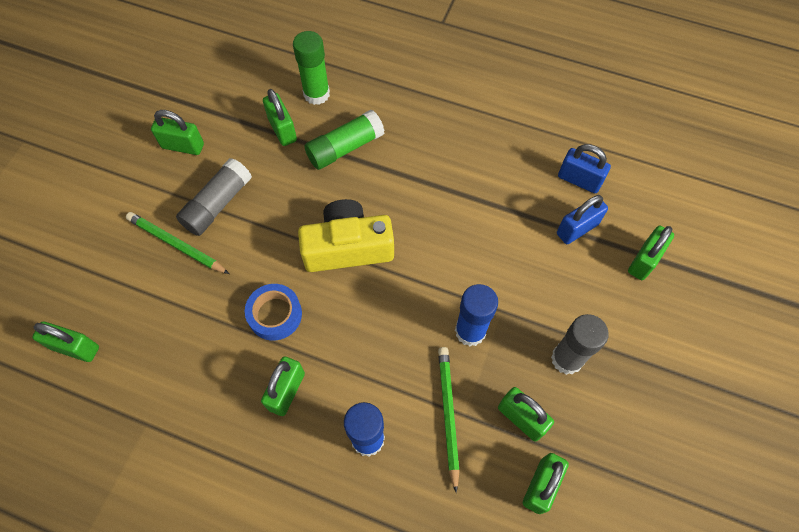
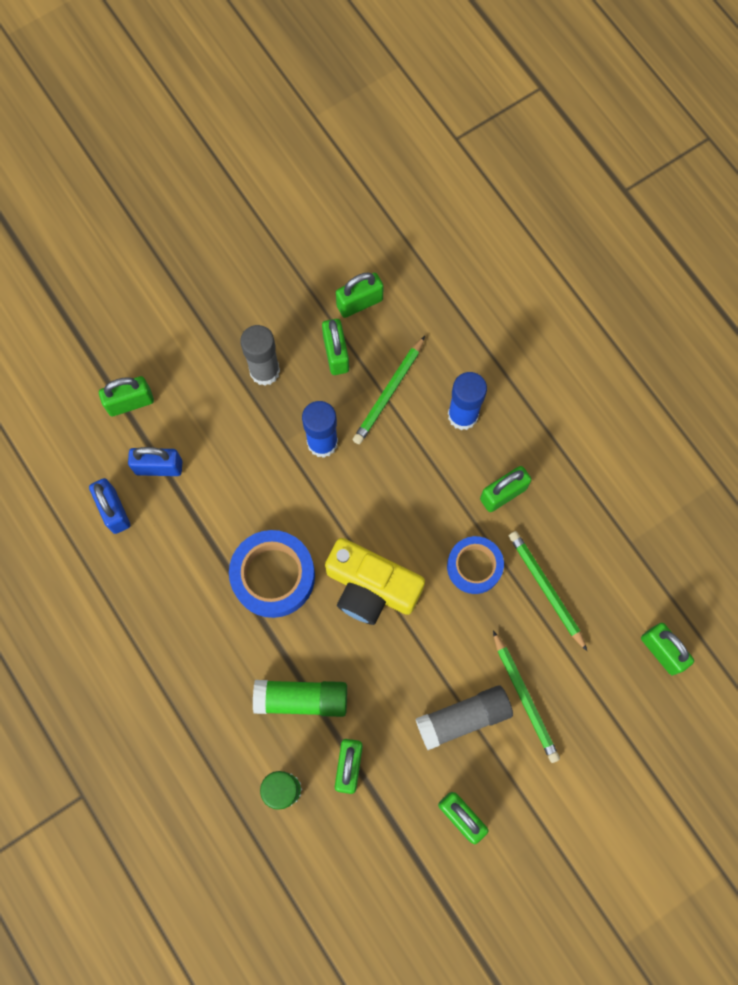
camera: 145 degrees left, 10 degrees up
(203, 335) = (546, 589): none -> green pencil
(427, 209) = (273, 576): none -> blue tape

